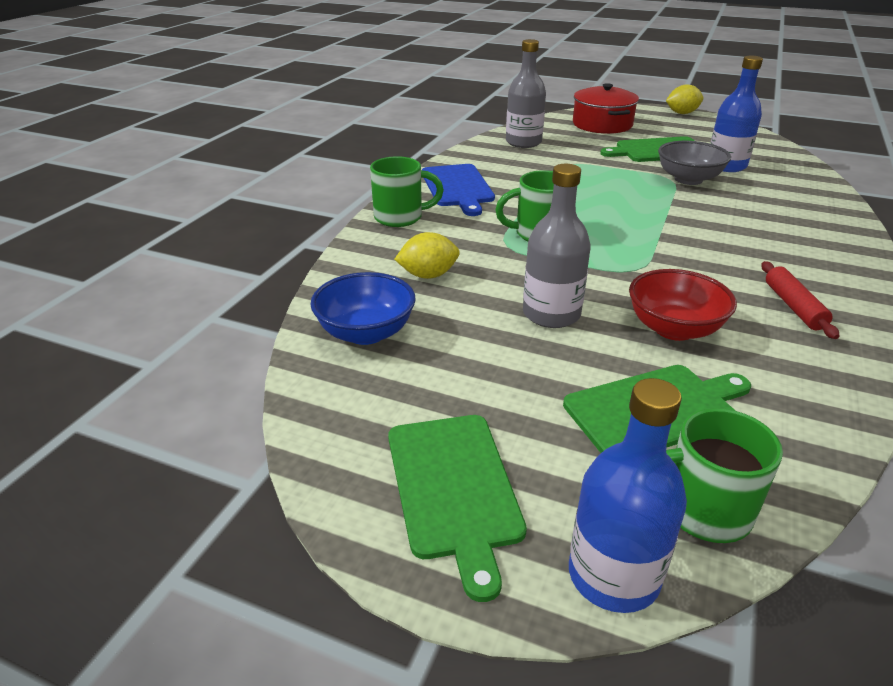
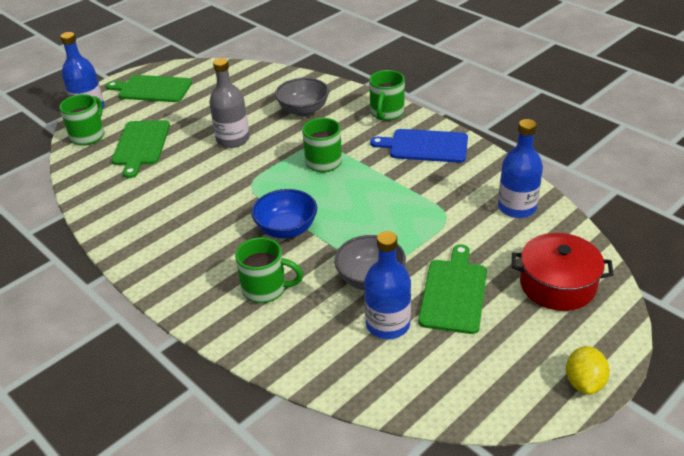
camera: 115 degrees right, 5 degrees up
(366, 333) = (264, 84): blue bowl -> blue bowl (286, 229)
(428, 275) = (303, 110): yellow lemon -> grey bowl
(523, 142) = (517, 207): grey bottle -> blue bottle
(674, 329) = (185, 174): red bowl -> none
(772, 218) = (266, 289): none -> green mug
(793, 306) = (162, 230): red rolling pin -> none

